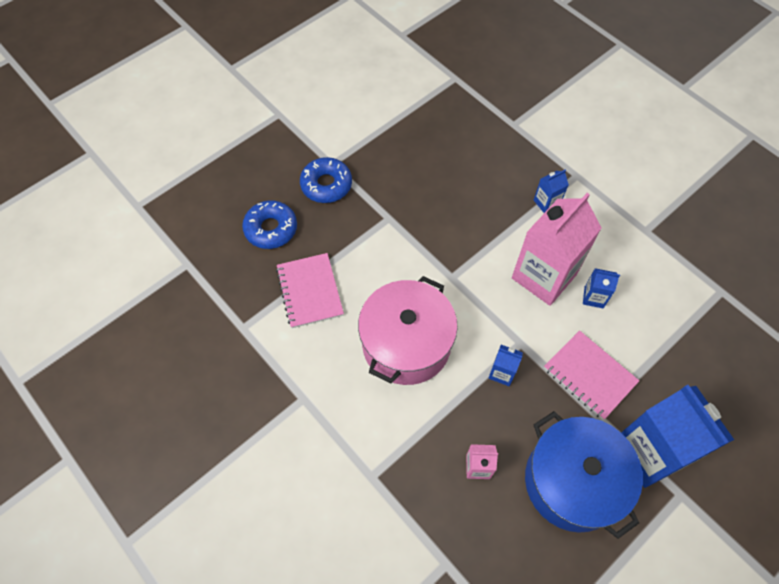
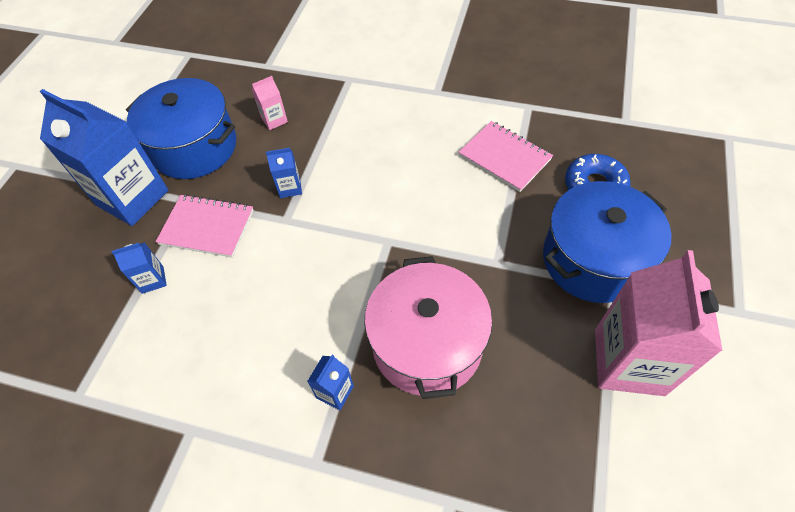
camera: 150 degrees right, 5 degrees down
(326, 185) = (593, 259): blue donut -> blue pot
(406, 344) = (387, 165): pink pot -> pink pot (427, 343)
(544, 276) = (293, 296): pink carton -> pink carton (628, 361)
(593, 297) = (229, 304): blue carton -> blue carton (153, 280)

